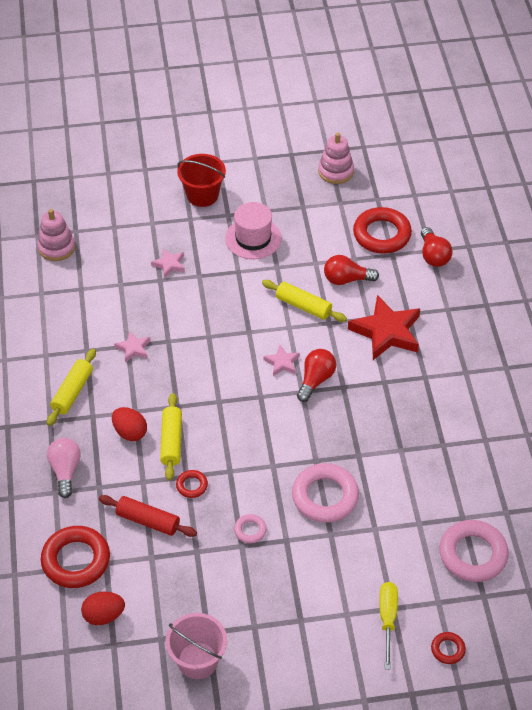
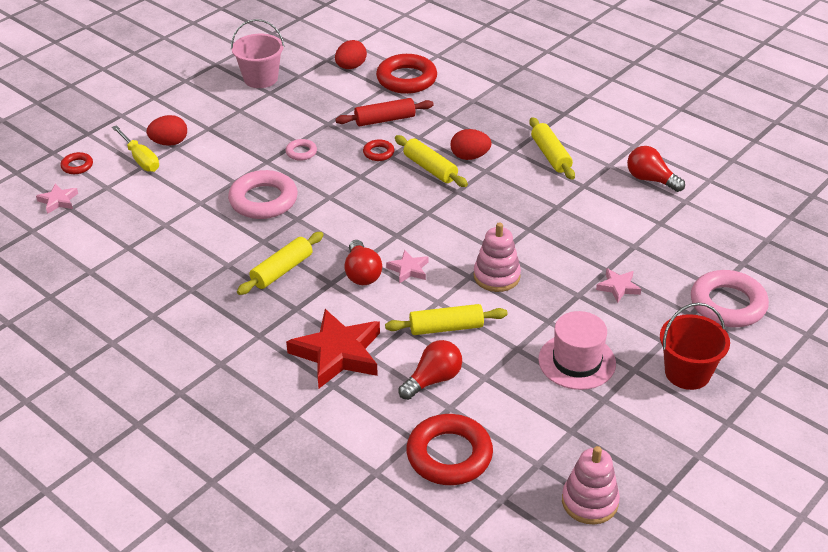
camera: 140 degrees right, 10 degrees down
(56, 247) = (734, 240): pink stacking toy -> pink stacking toy (496, 276)
(65, 471) = (483, 113): pink light bulb -> none
(133, 348) = (549, 207): pink star -> pink star (58, 201)
(348, 624) = (169, 143): none -> red egg
(367, 419) = (282, 270): none -> yellow rolling pin
(433, 255) = (365, 468): red light bulb -> red light bulb (650, 179)
(473, 554) = (99, 228): pink ring -> pink ring (728, 304)

